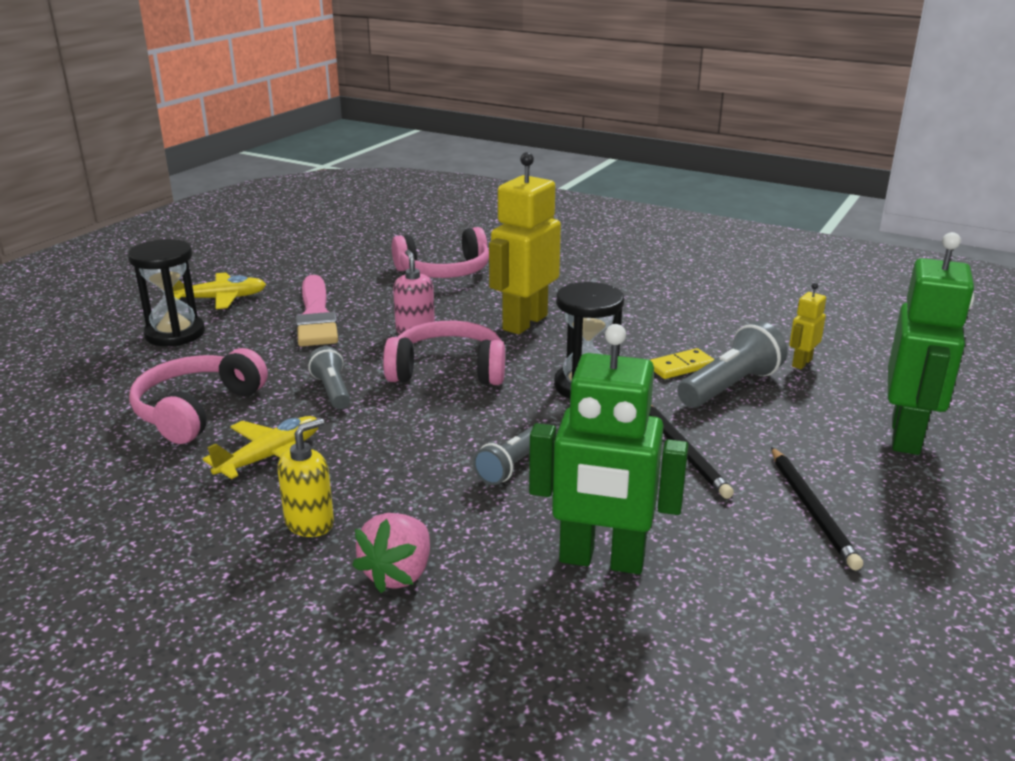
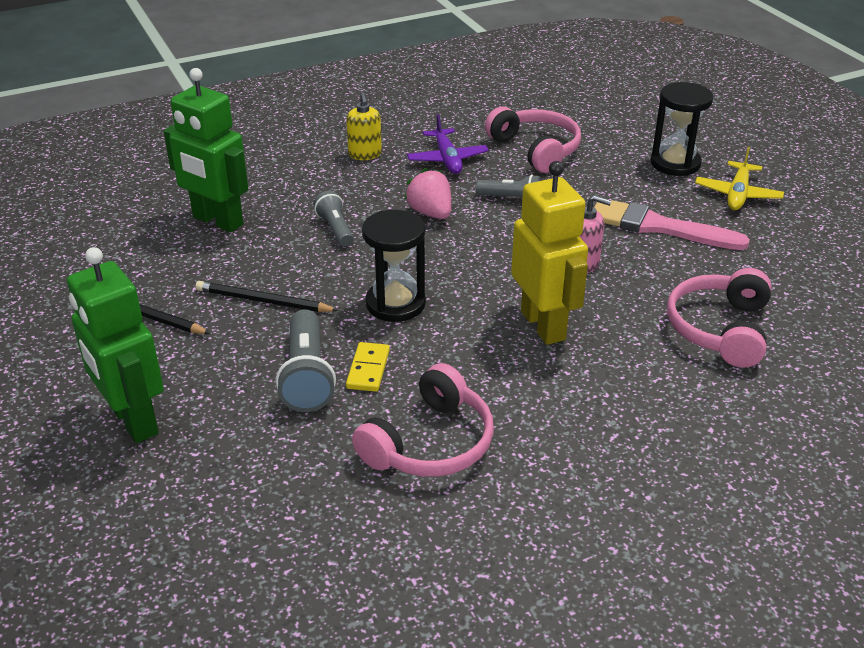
camera: 125 degrees right, 10 degrees up
(271, 457) = (447, 159): yellow plane -> purple plane
(398, 574) = (291, 165): pink strawberry -> pink strawberry (431, 213)
(448, 370) = (491, 253): pink headphones -> pink headphones (430, 443)
(601, 560) = (217, 221): green robot -> green robot turned 105 degrees counterclockwise
(801, 363) = (290, 448): yellow robot -> none

